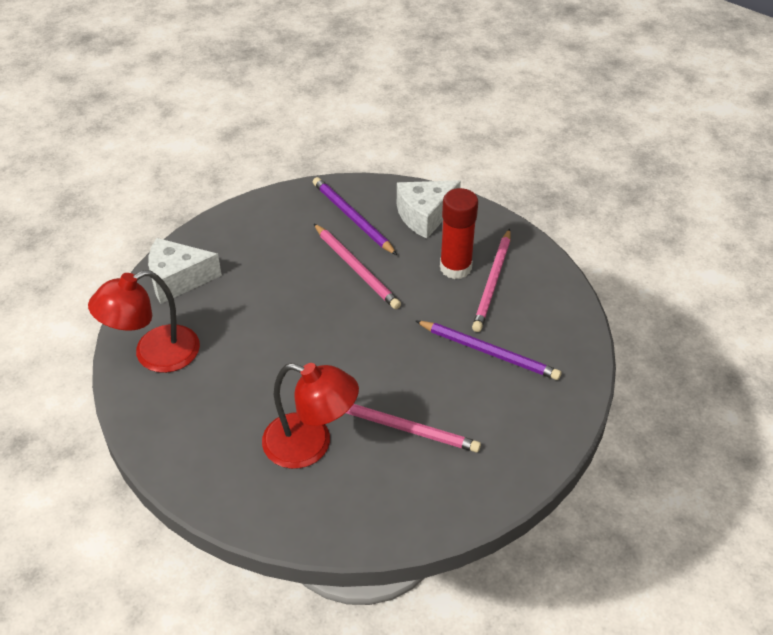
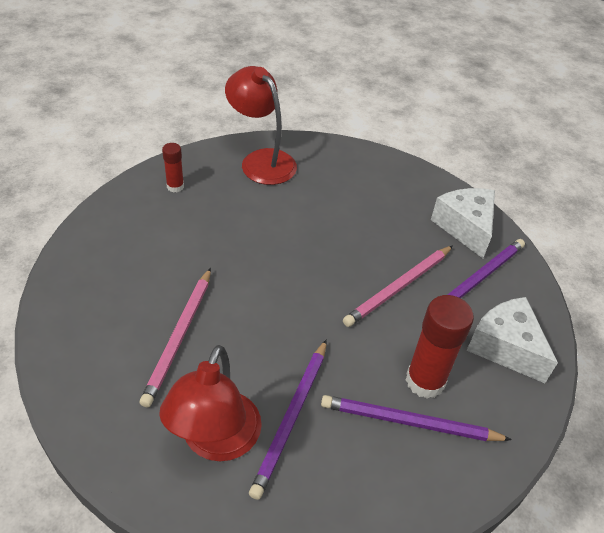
camera: 80 degrees right, 0 degrees up
(178, 279) = (352, 164): white cheese -> white cheese (465, 227)
(184, 435) = (175, 186): none -> red glue stick
(310, 445) = (160, 267): red lamp -> red lamp (216, 441)
(492, 282) = (409, 422): pink pencil -> purple pencil

